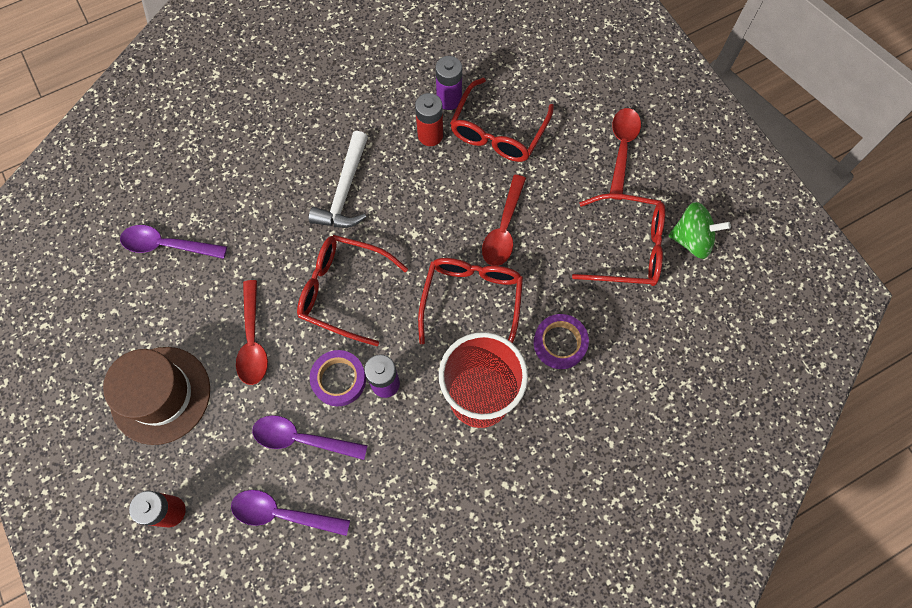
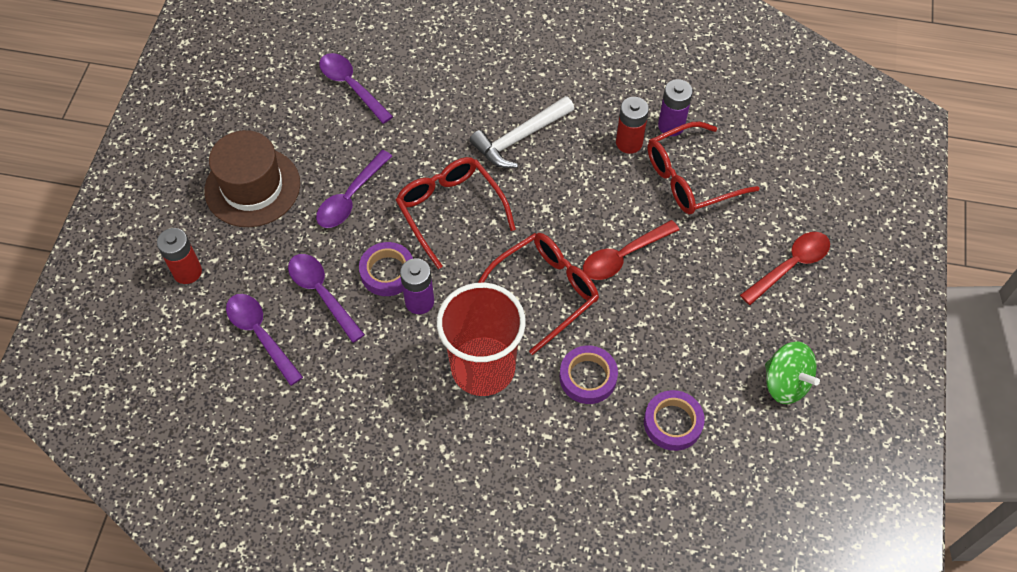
camera: 40 degrees right, 10 degrees down
(253, 340) = (351, 197): red spoon -> purple spoon
(628, 247) = (719, 347): red glasses -> none
(645, 330) = (672, 423): none -> purple tape

